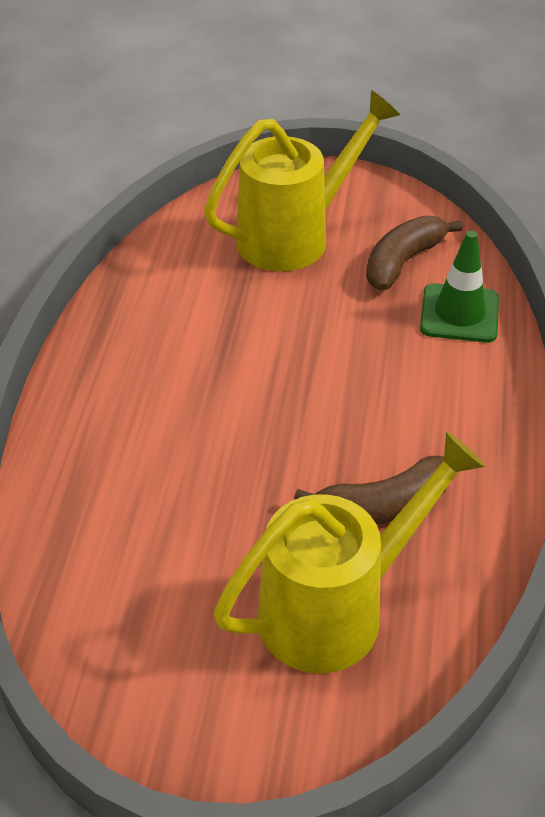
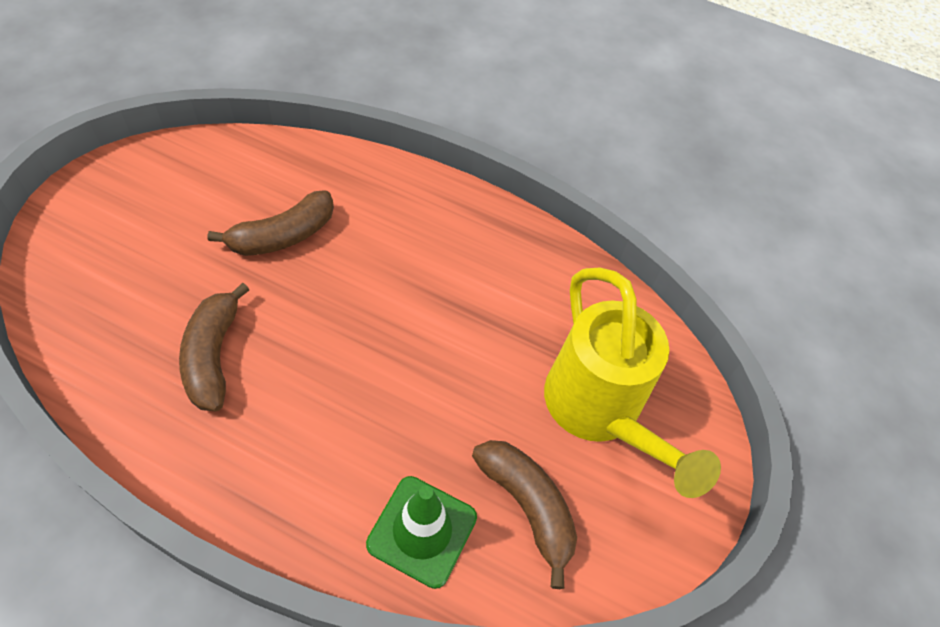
camera: 100 degrees right, 10 degrees up
(196, 510) = (283, 236): none -> brown banana
(336, 610) = (140, 290): yellow watering can -> none

